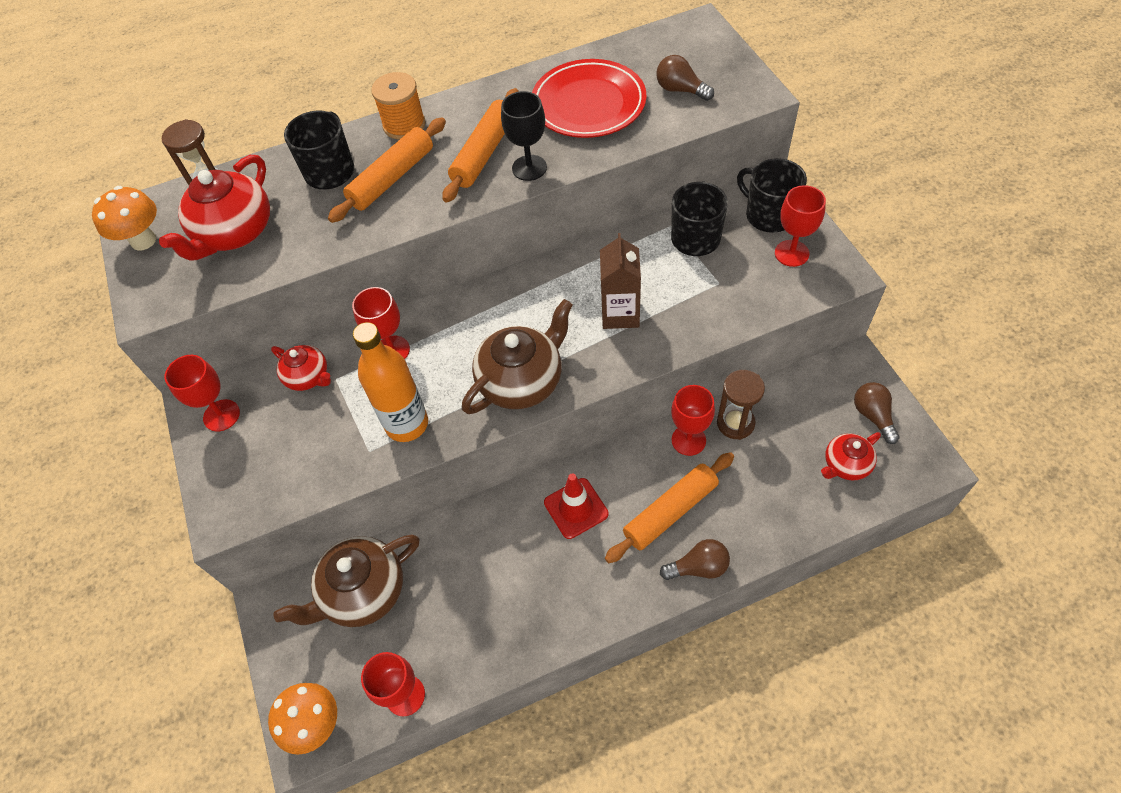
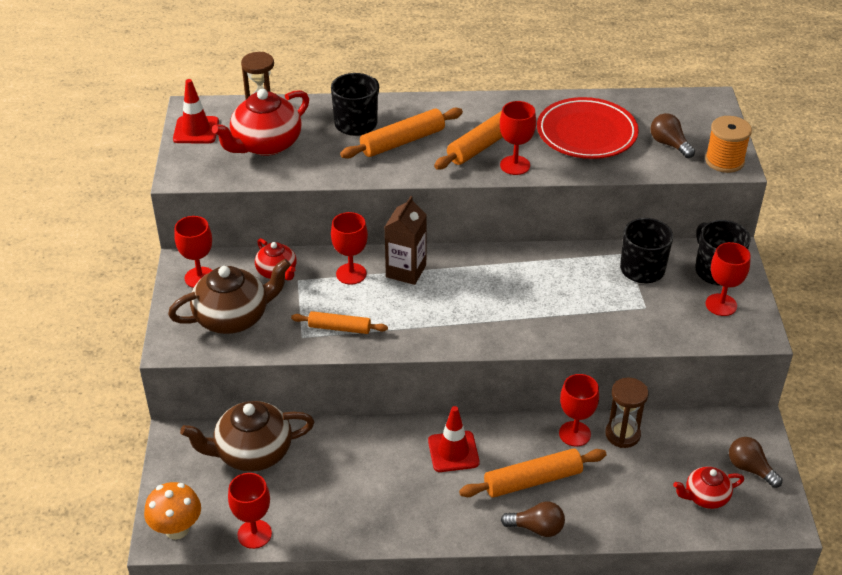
camera: 15 degrees right, 15 degrees down
(143, 241) = (196, 130): orange mushroom -> red traffic cone
(404, 125) = (429, 107): orange spool -> orange spool (724, 161)
(407, 424) = (339, 328): orange bottle -> orange rolling pin
(522, 381) = (445, 327): brown teapot -> brown teapot (233, 317)
(529, 168) = (515, 165): black goblet -> red goblet
(620, 313) = (550, 304): brown carton -> brown carton (406, 271)
(873, 416) = (750, 469): brown light bulb -> brown light bulb turned 45 degrees counterclockwise

